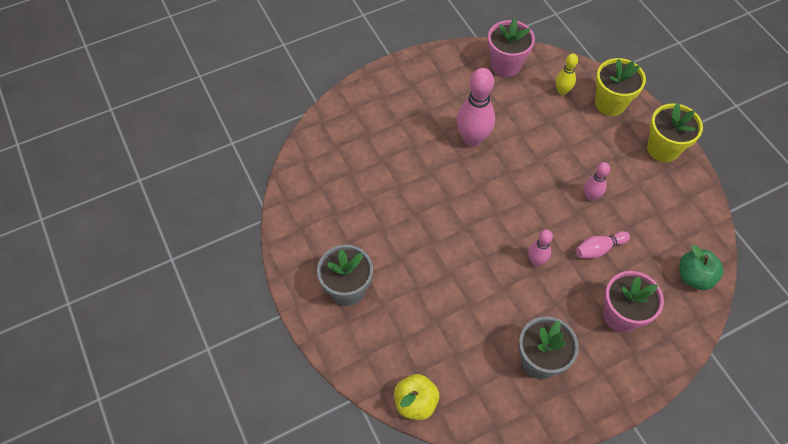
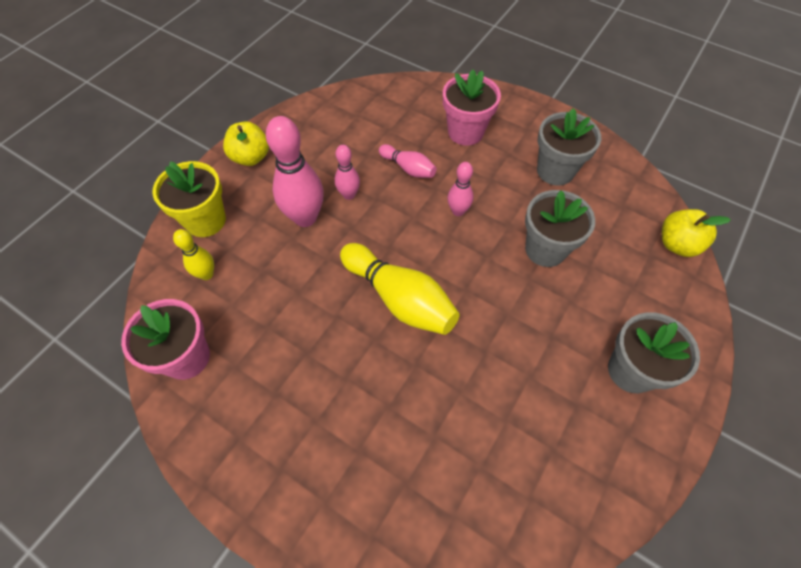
camera: 120 degrees left, 0 degrees up
(467, 300) = (545, 249): none -> grey flower pot
(472, 139) = (336, 340): pink bowling pin -> pink bowling pin (305, 217)
(481, 186) = (400, 298): none -> yellow bowling pin
(663, 149) = (251, 157): yellow flower pot -> yellow apple
(694, 277) = (389, 98): green apple -> none

